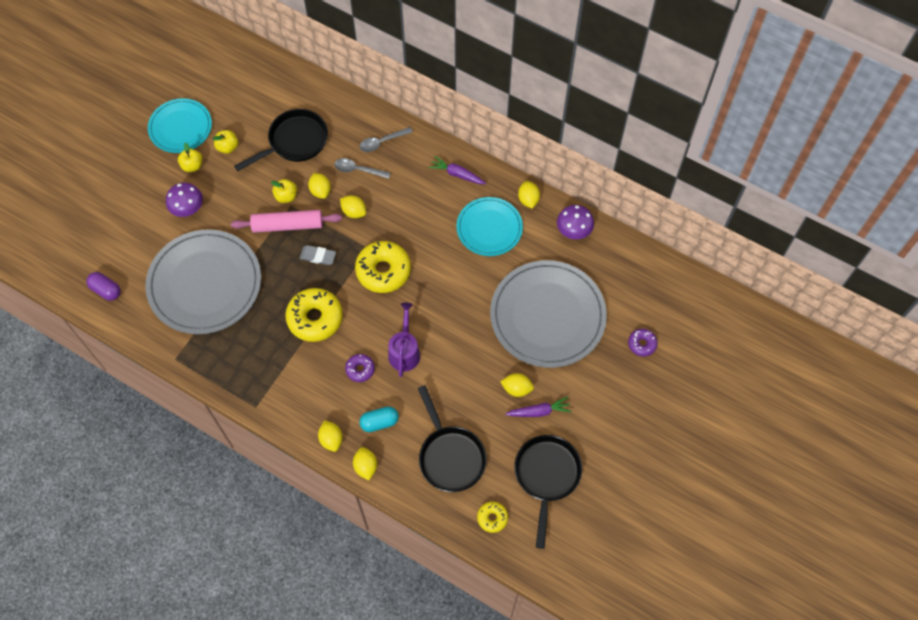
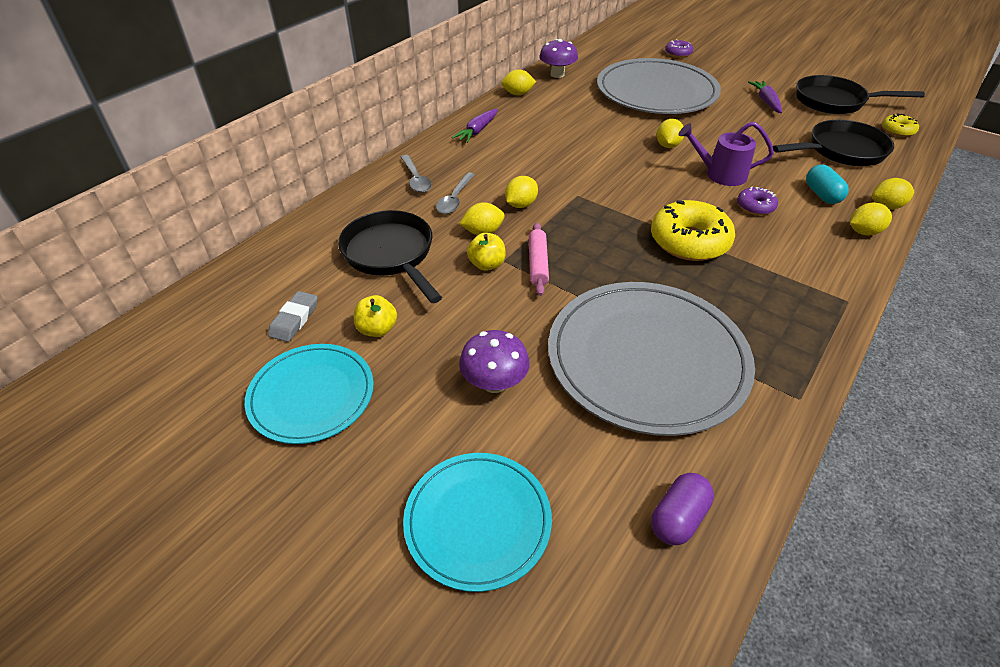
camera: 85 degrees left, 20 degrees down
(192, 165) = (403, 377): yellow apple -> none
(288, 225) = (538, 264): pink rolling pin -> pink rolling pin, size x0.65
(318, 256) = (590, 236): grey eraser -> grey eraser (294, 319)
(383, 271) = (610, 185): yellow donut -> none
(489, 228) = (551, 116): turquoise plate -> turquoise plate (478, 521)
(516, 389) = (744, 111): yellow lemon -> yellow lemon (667, 145)

